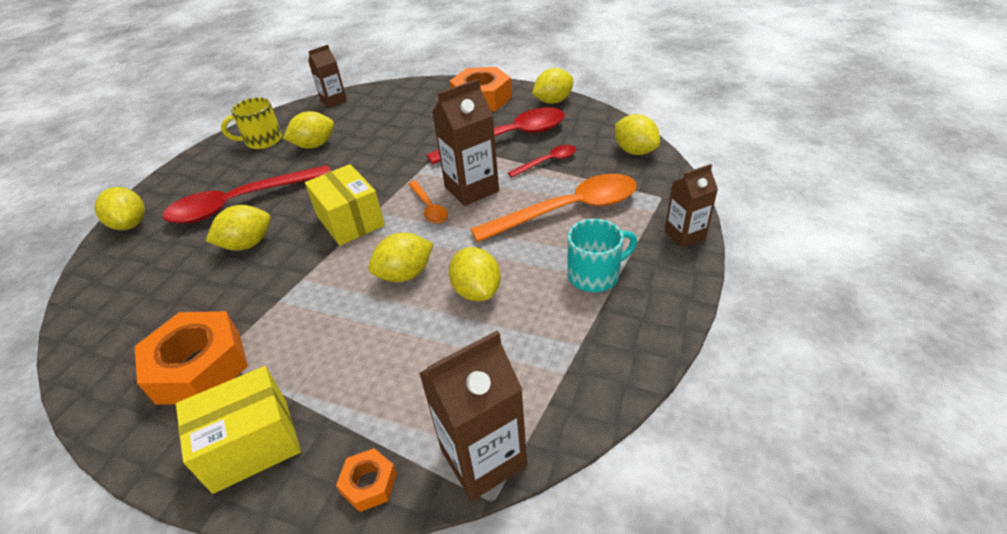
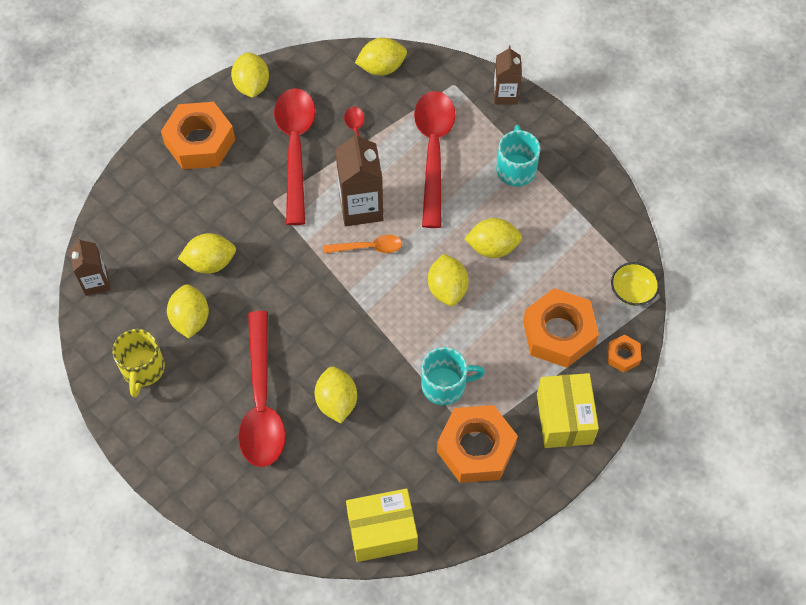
camera: 70 degrees left, 20 degrees up
(131, 224) = (237, 507): yellow lemon -> yellow lemon (210, 263)
(281, 313) = (445, 385): none -> turquoise mug
(350, 221) = (351, 313): yellow box -> yellow box (382, 531)
(382, 393) = (559, 333): none -> orange nut
(483, 458) = (632, 291): brown carton -> yellow bowl
(567, 210) = (433, 152): orange spoon -> red spoon

